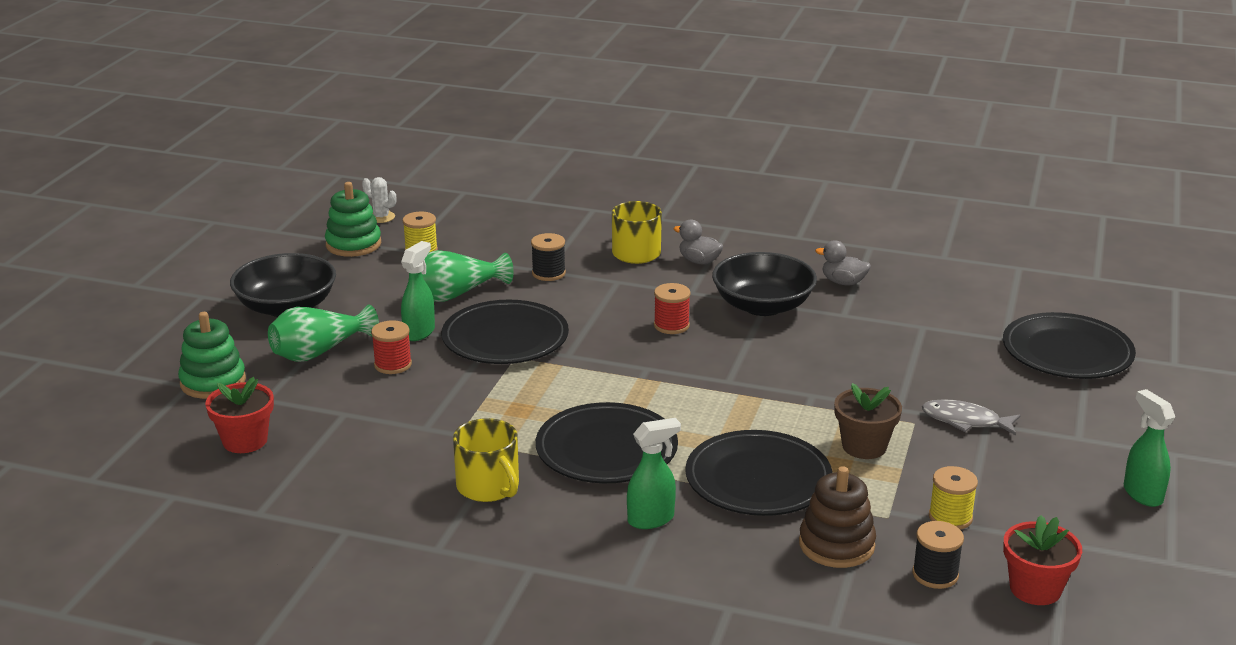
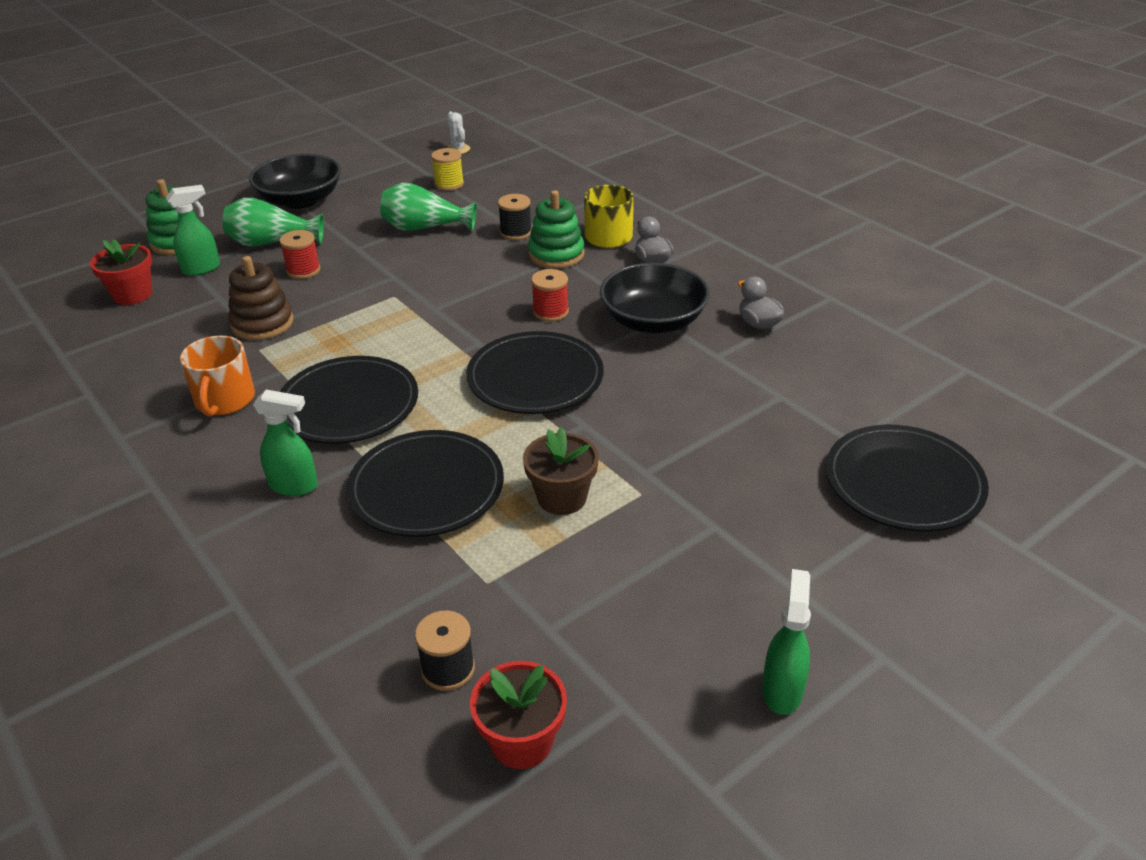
camera: 35 degrees right, 10 degrees up
(353, 244) = (410, 165): green stacking toy -> green stacking toy (556, 254)
(419, 332) = (357, 250): green spray bottle -> green spray bottle (202, 269)
(488, 486) = (224, 400): yellow mug -> orange mug
(505, 338) = (408, 277): black plate -> black plate (535, 378)
(836, 545) = (404, 588): brown stacking toy -> brown stacking toy (262, 323)
(950, 517) = (544, 613): yellow spool -> none
(965, 421) = (695, 514): grey fish -> none

